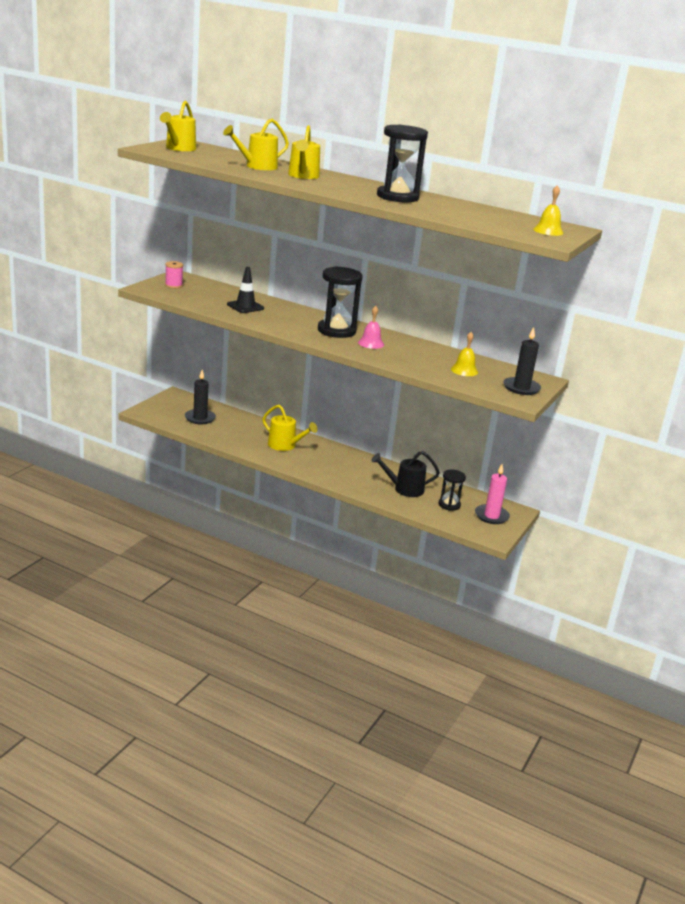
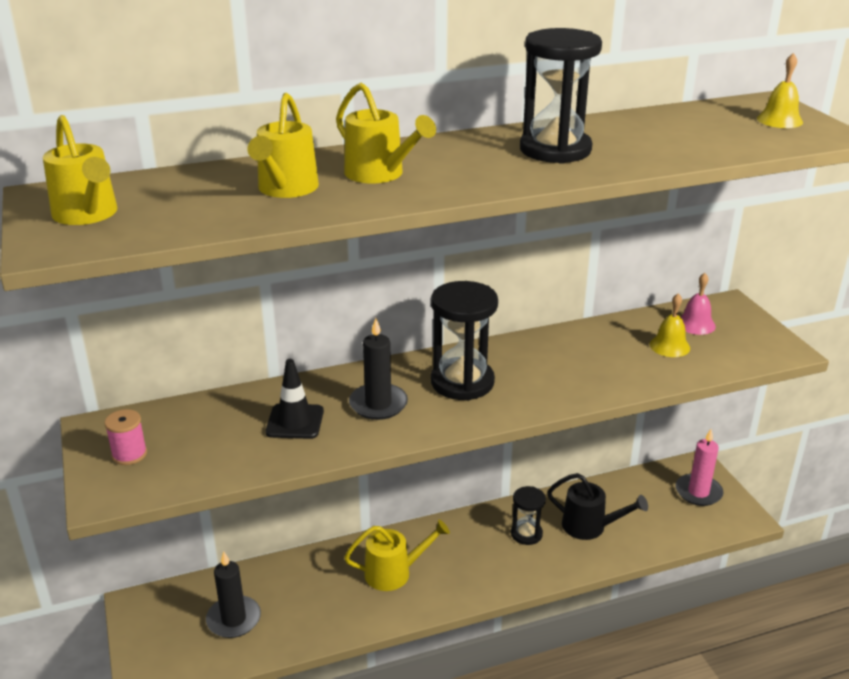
camera: 45 degrees left, 5 degrees up
(371, 343) = (529, 375): pink bell -> pink bell (695, 324)
(404, 489) = (590, 527): black watering can -> black watering can turned 105 degrees counterclockwise
(449, 505) = (652, 511): black hourglass -> black hourglass (526, 534)
(521, 388) = (747, 332): black candle -> black candle (378, 404)

